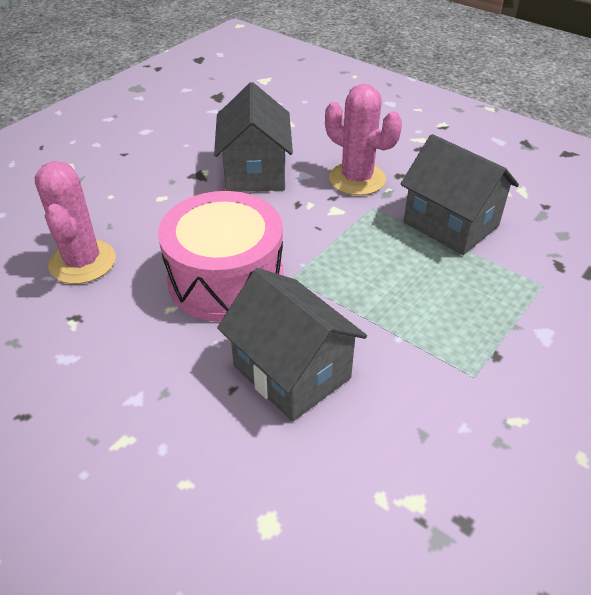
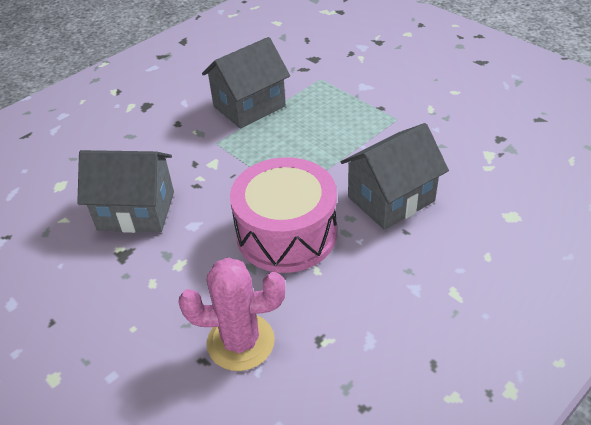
camera: 80 degrees left, 0 degrees up
(357, 179) = (174, 147): pink cactus -> none

